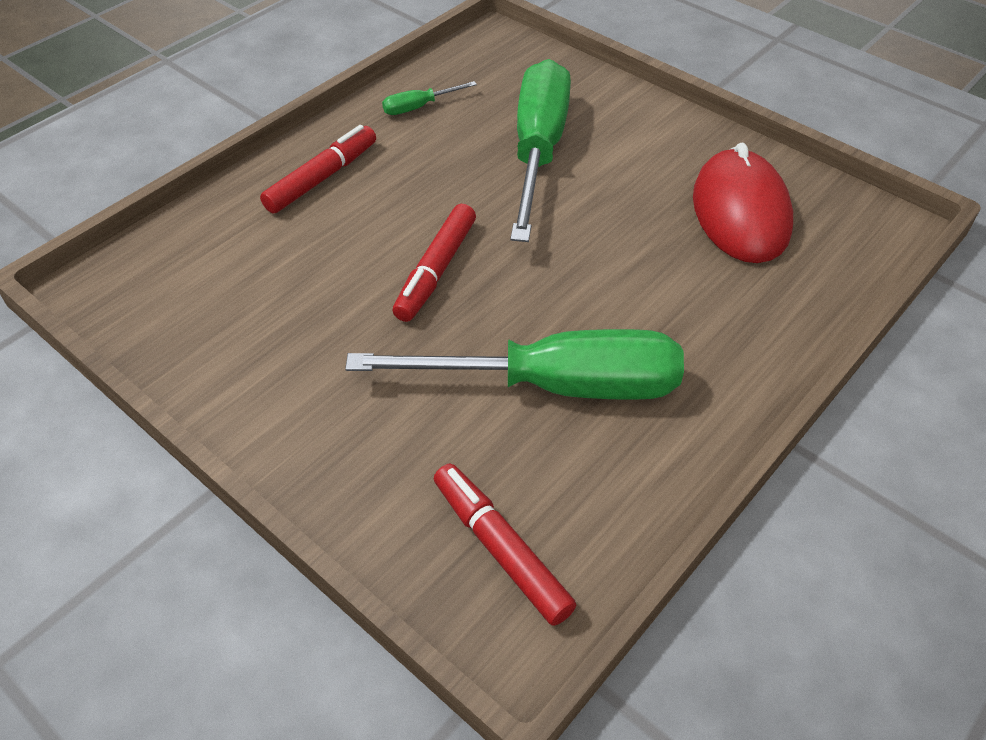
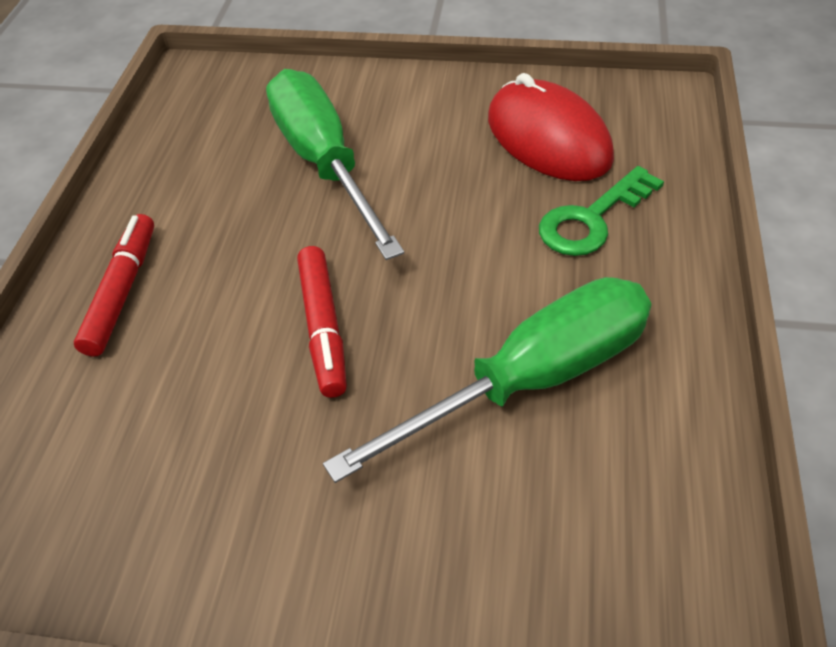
camera: 30 degrees left, 0 degrees up
(419, 107) = (169, 172): green screwdriver -> none
(501, 549) = (621, 573): red marker -> none
(717, 293) = (591, 219): none -> green key

